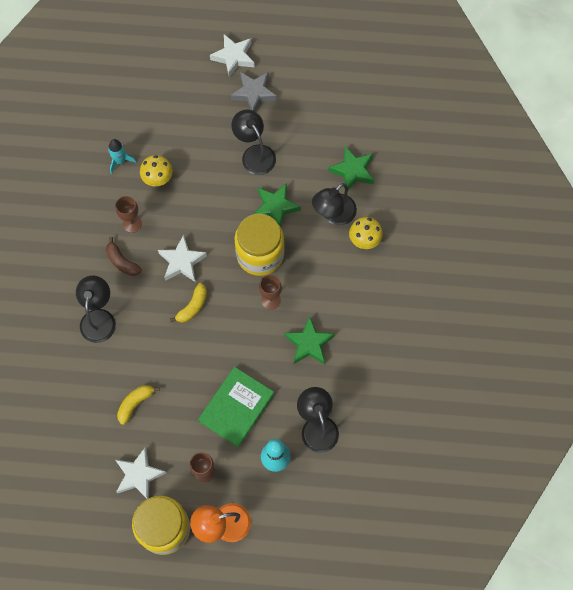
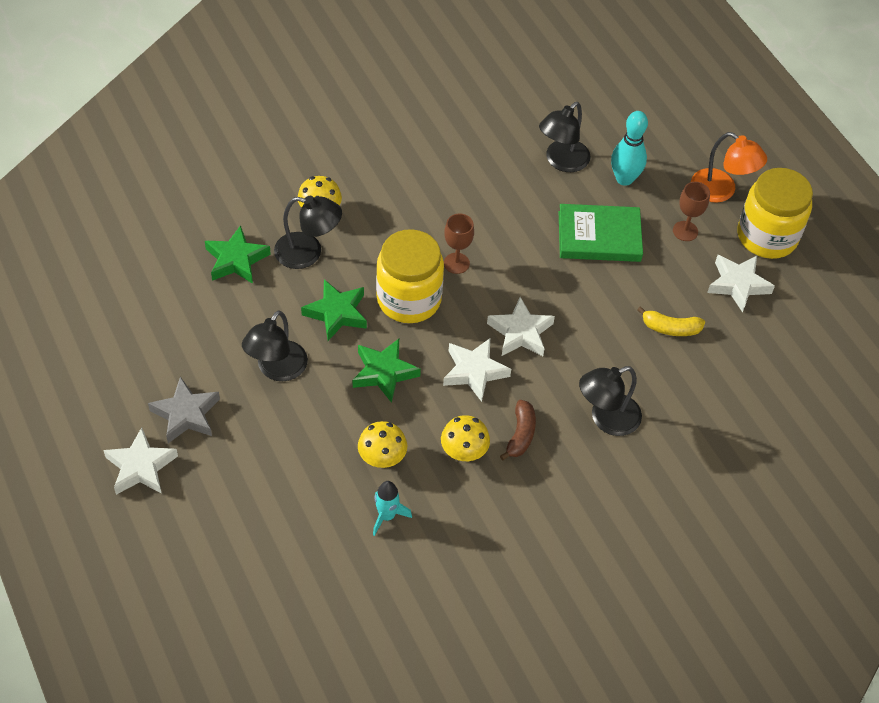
camera: 125 degrees left, 15 degrees down
(132, 224) = (464, 452): brown goblet -> yellow mushroom
(192, 306) = (520, 332): yellow banana -> white star
(309, 344) = (480, 206): green star -> green star (384, 372)

